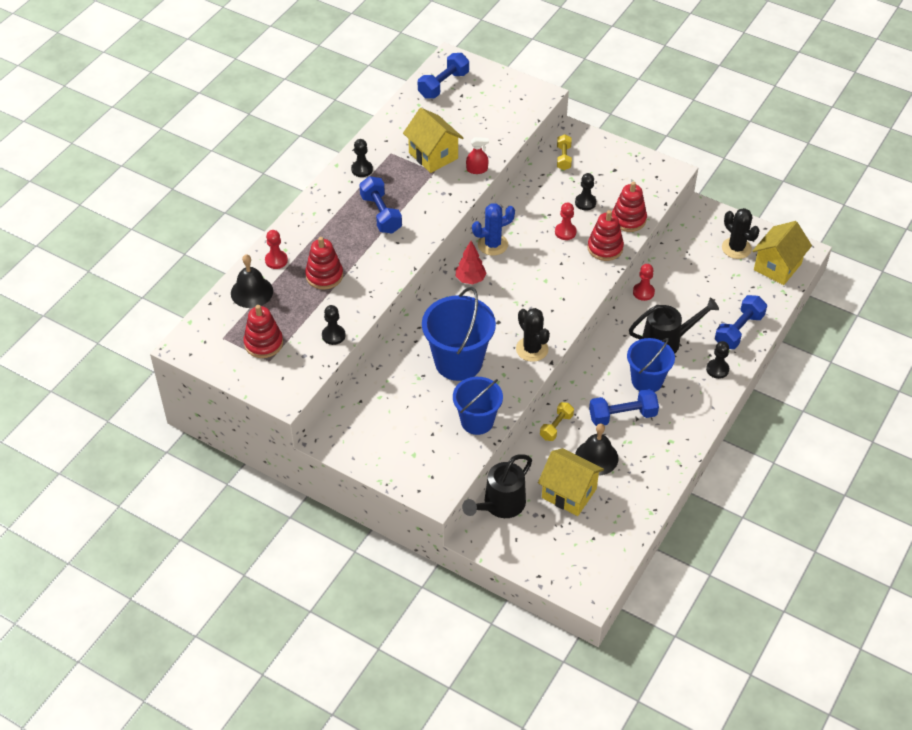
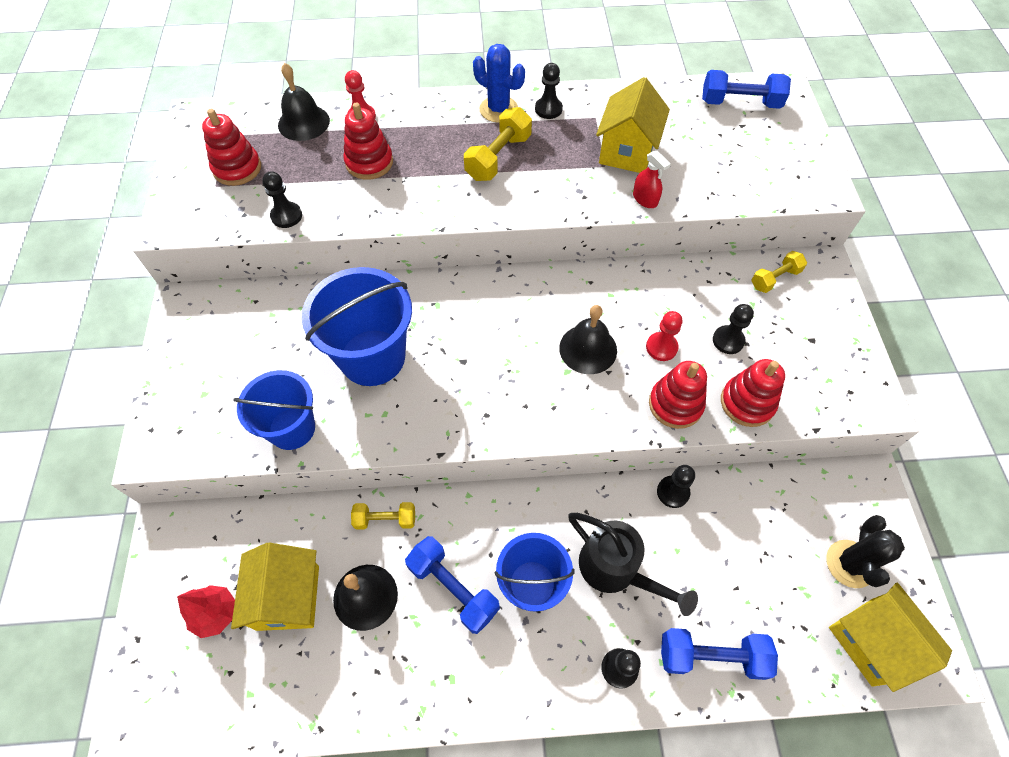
camera: 55 degrees right, 10 degrees up
(381, 214) = (498, 158): blue dumbbell -> yellow dumbbell
(470, 279) = (506, 298): red tree -> red tree (216, 614)
(492, 244) = (576, 288): blue cactus -> blue cactus (498, 109)
(500, 505) = (227, 528): black watering can -> none
(532, 349) = (445, 420): black cactus -> none
(539, 263) = (588, 349): none -> black bell
(643, 292) = (673, 492): red pawn -> black pawn
(777, 267) = (871, 641): yellow house -> yellow house turned 60 degrees clockwise

